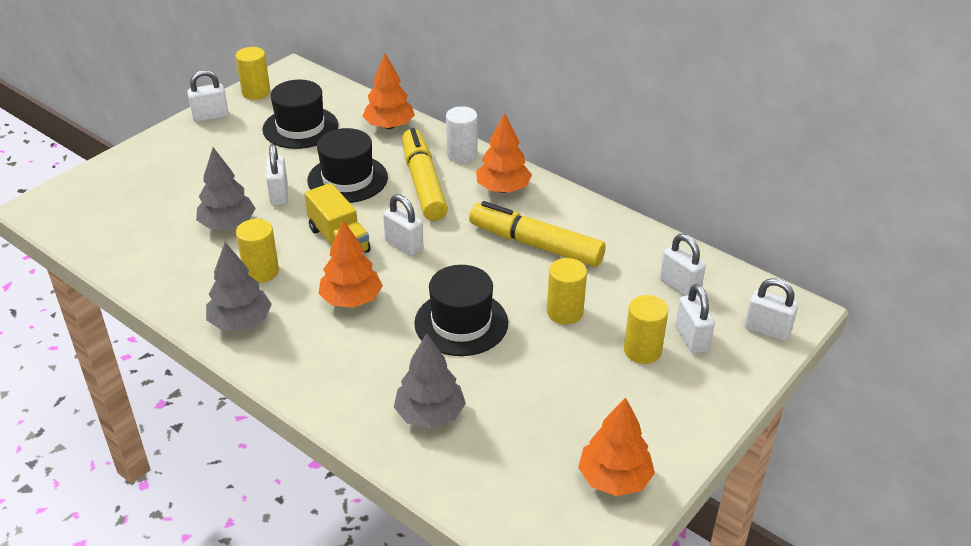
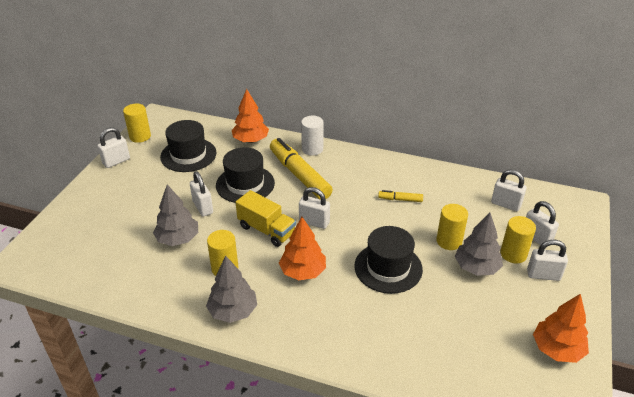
camera: 20 degrees left, 0 degrees up
(430, 414) = (410, 341): grey tree -> grey tree (476, 267)
(503, 189) = (354, 166): orange tree -> none
(536, 245) = (400, 199): yellow marker -> yellow marker, size x0.45
(767, 330) = (575, 220): white padlock -> white padlock (543, 275)

